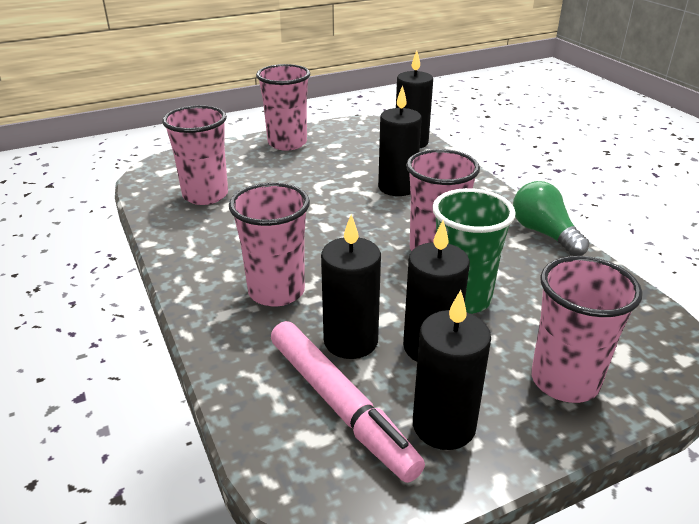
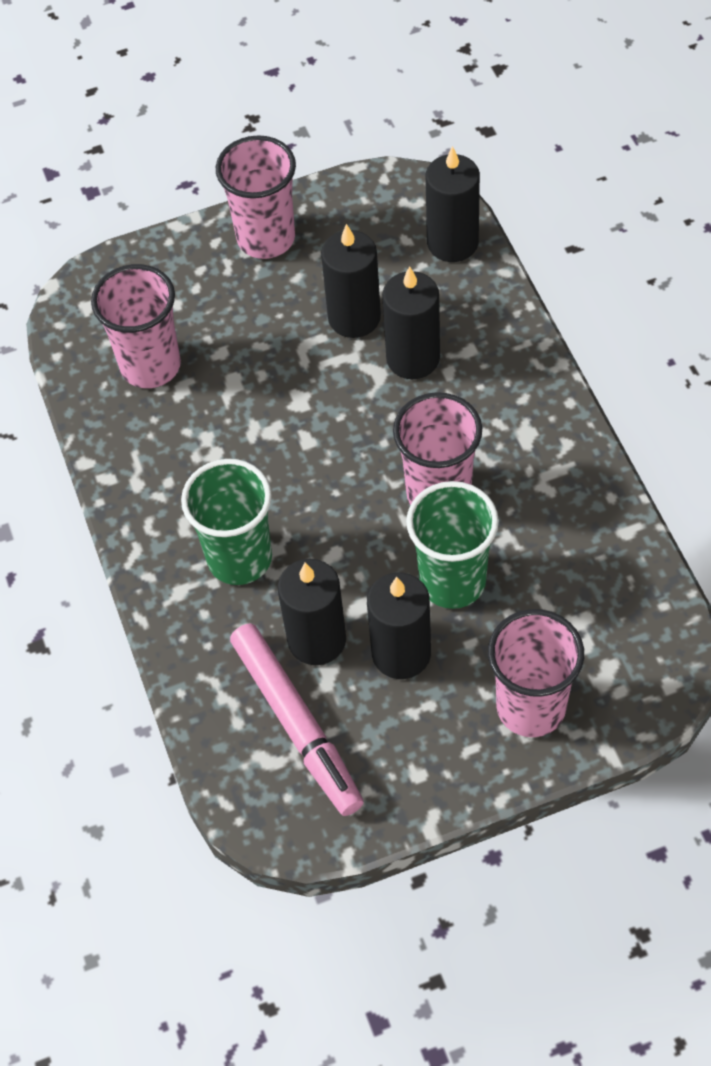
camera: 10 degrees right, 25 degrees up
(276, 291) = (239, 558): pink cup -> green cup
(443, 426) = (394, 754): black candle -> black candle (354, 317)
(544, 233) = (586, 467): green light bulb -> none

